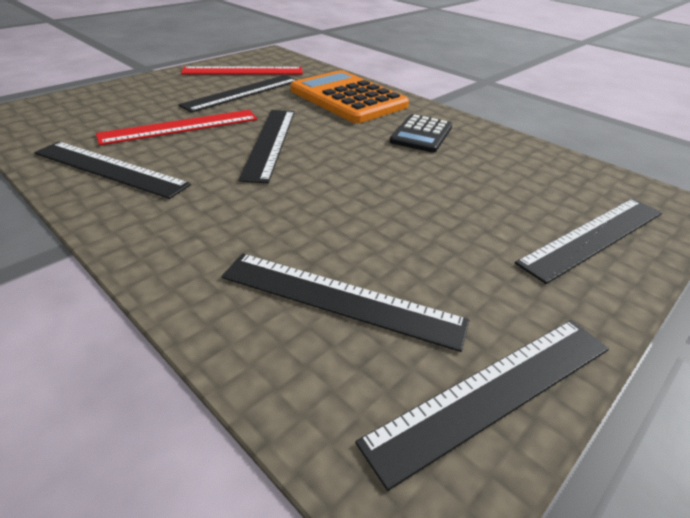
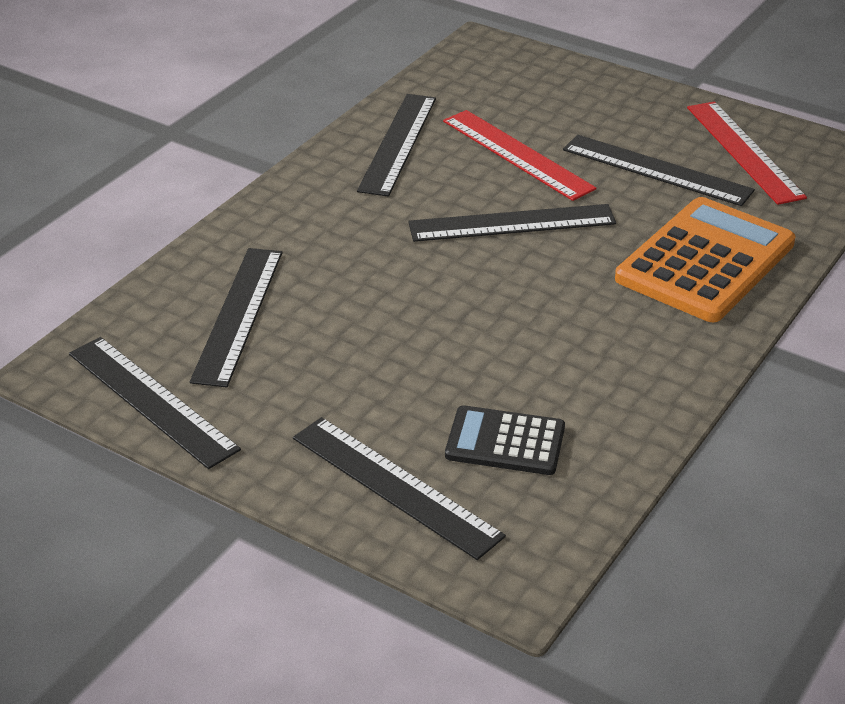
camera: 80 degrees right, 0 degrees up
(421, 134) = (612, 341): black calculator -> black calculator (505, 442)

